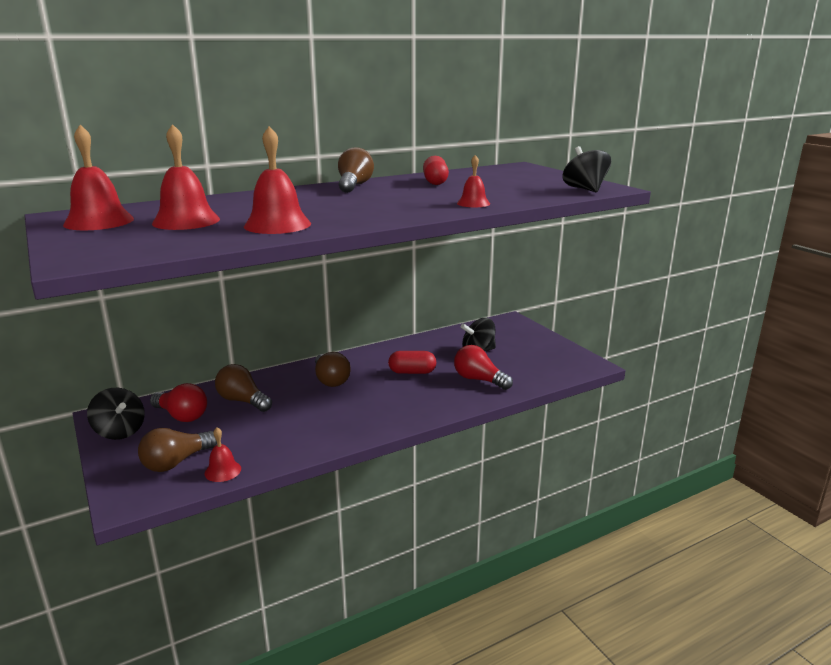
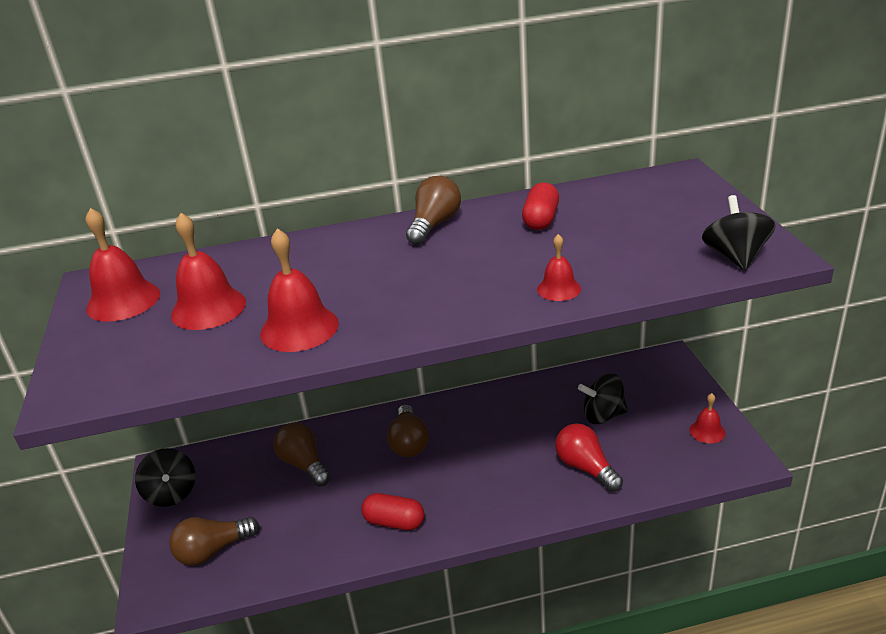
camera: 20 degrees right, 10 degrees up
(181, 416) = (236, 479): red light bulb -> none
(223, 471) = (254, 573): red bell -> red bell (707, 431)
(412, 372) = (508, 442): red capsule -> red capsule (394, 522)

